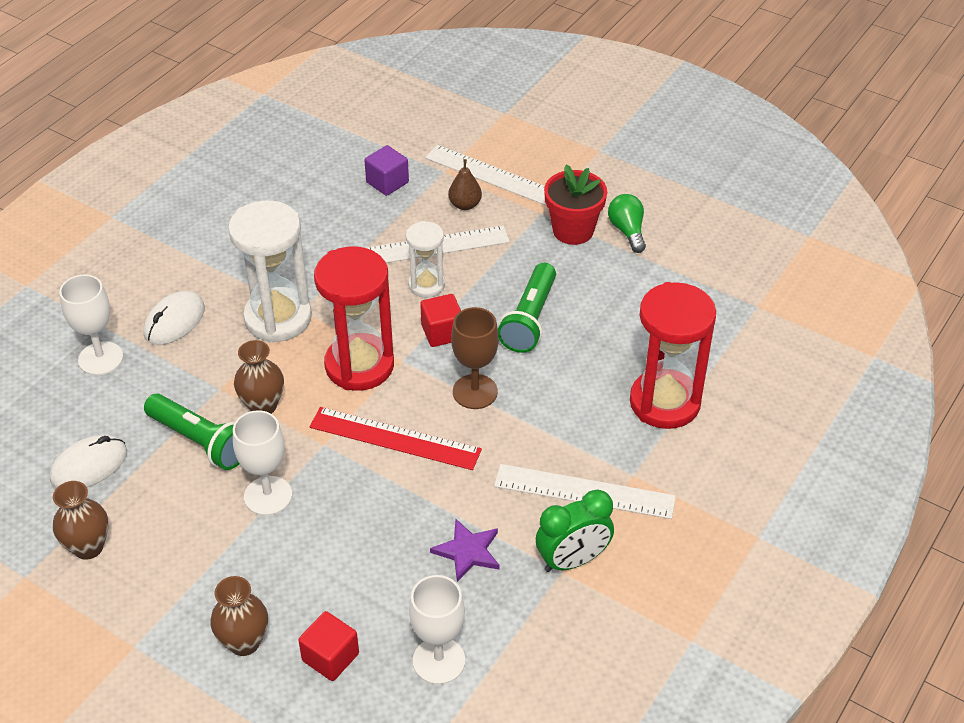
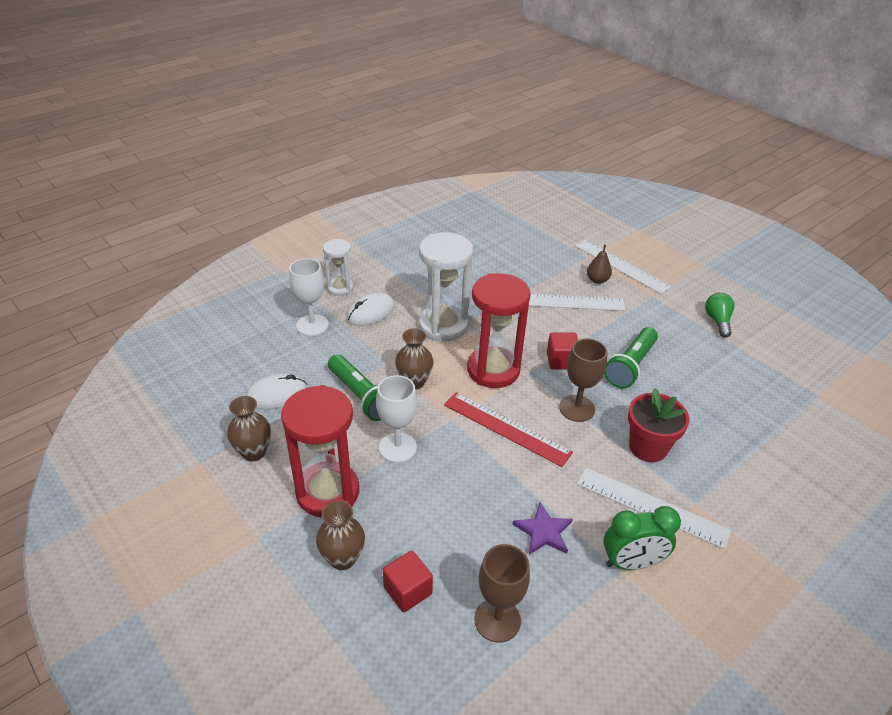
camera: 15 degrees right, 5 degrees down
(387, 182) = (545, 256): purple cube -> none
(426, 285) = (557, 326): white hourglass -> white hourglass (340, 288)
(439, 661) = (497, 620): white goblet -> brown goblet
(573, 230) = (675, 312): red flower pot -> red flower pot (648, 447)
(664, 402) = (731, 452): red hourglass -> red hourglass (327, 492)

